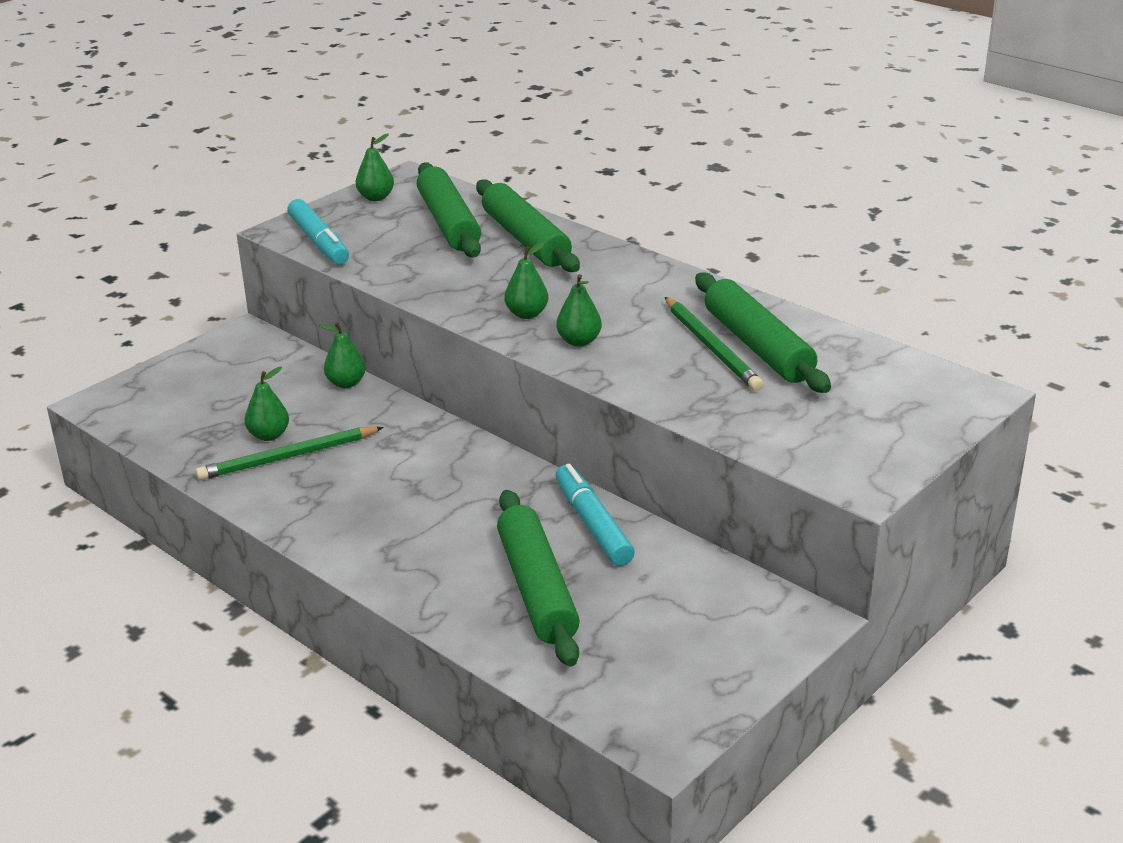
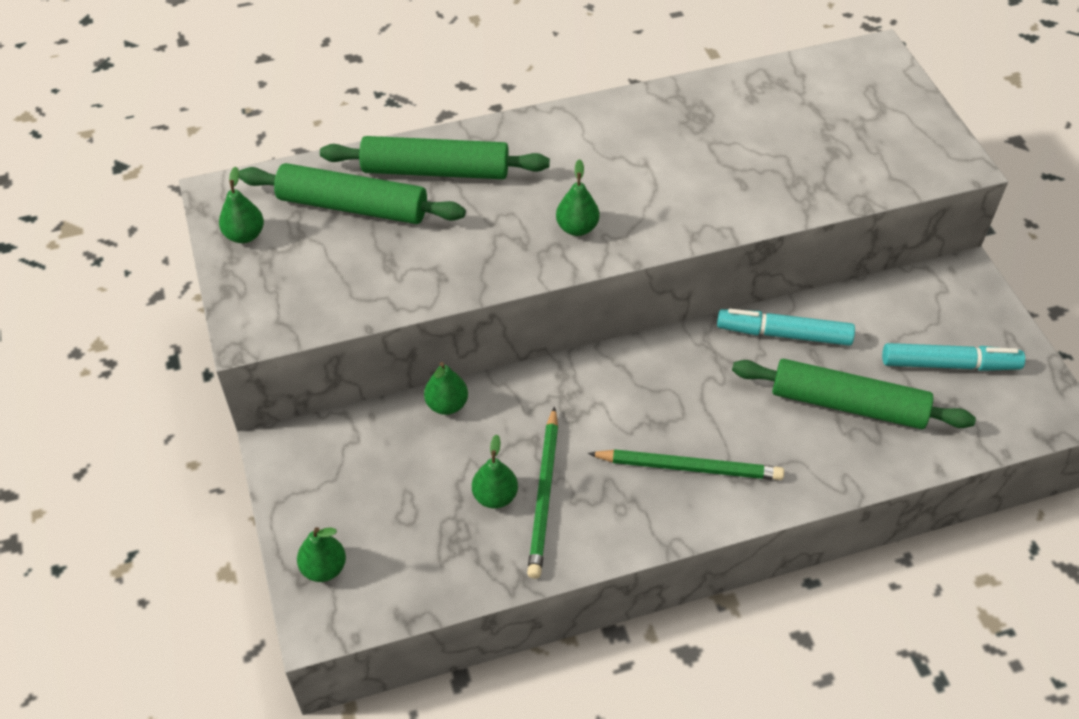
camera: 60 degrees left, 20 degrees up
(319, 242) = (304, 313): turquoise marker -> turquoise marker (949, 364)
(579, 341) = (650, 217): green pear -> green pear (324, 568)
(712, 347) = (717, 147): green pencil -> green pencil (689, 467)
(757, 346) = (734, 123): green rolling pin -> none

